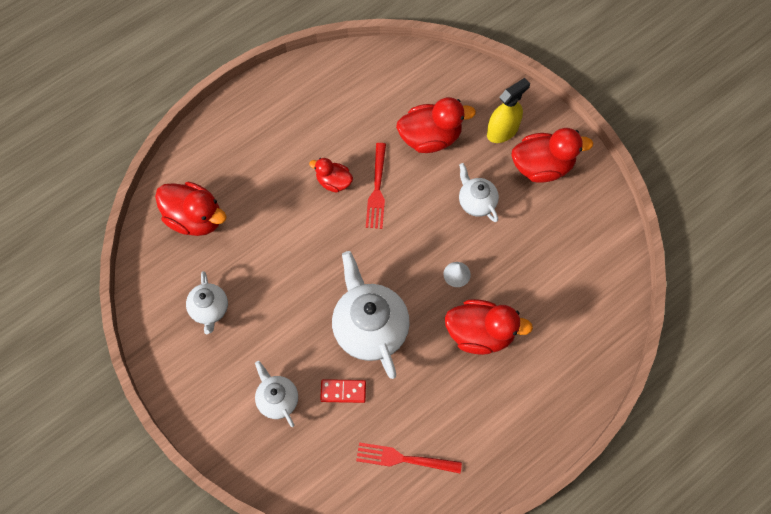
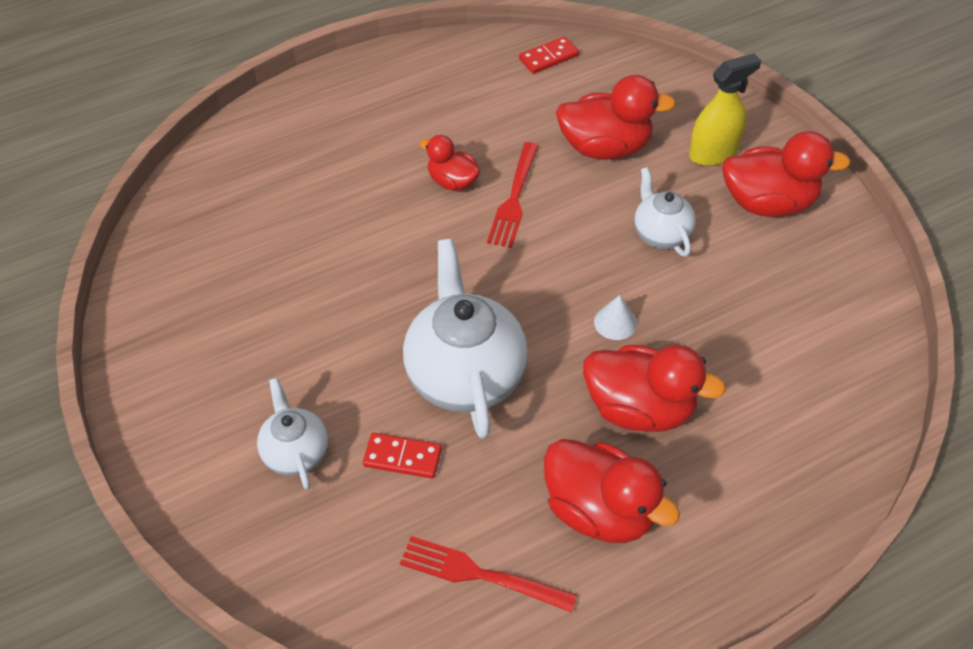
camera: 10 degrees right, 15 degrees down
(195, 218) = (241, 199): red duck -> red duck (599, 511)
(209, 309) = (227, 315): white teapot -> none
(380, 65) = (548, 57): none -> red domino

